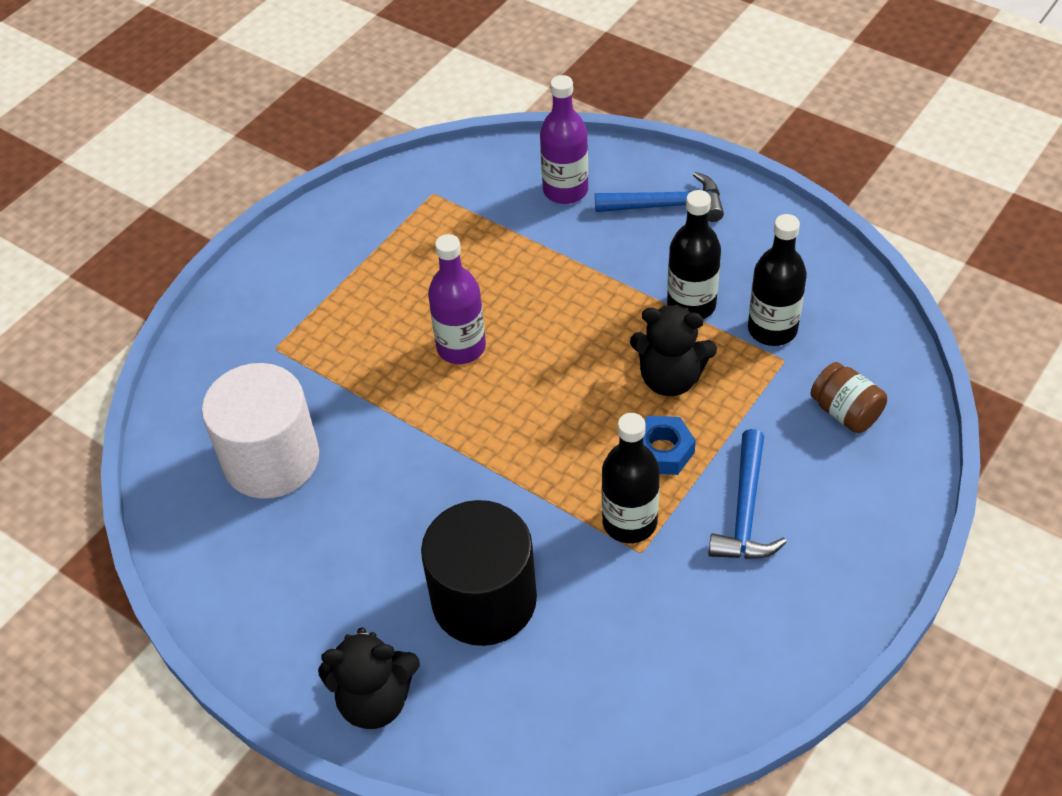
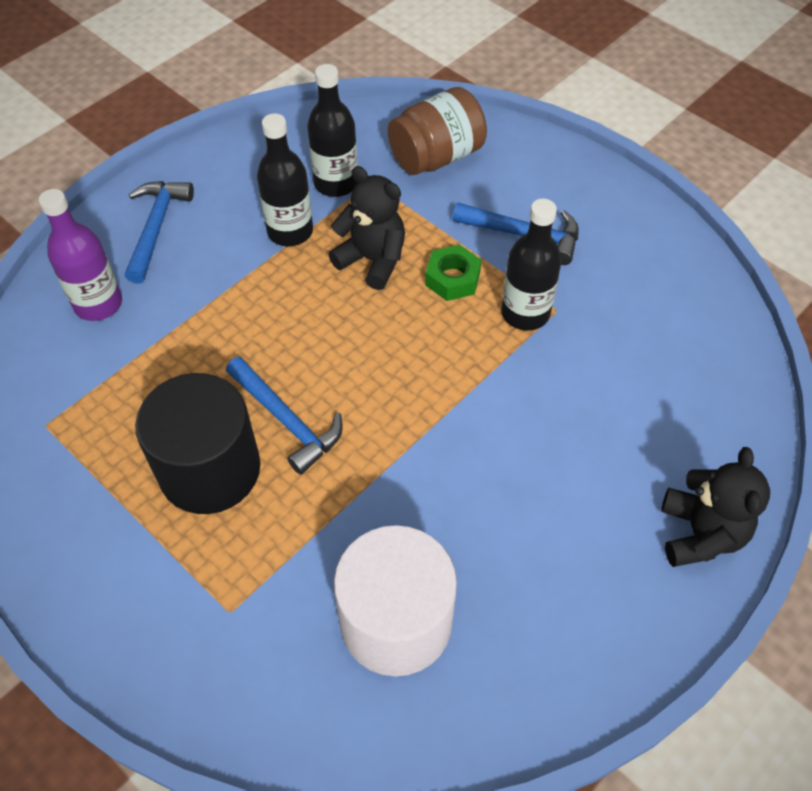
camera: 85 degrees left, 5 degrees up
(461, 347) = (286, 420): purple bottle -> blue hammer
(484, 600) = (596, 433): black cylinder -> black cylinder (210, 469)
(662, 451) = (452, 279): blue nut -> green nut
(670, 379) = (372, 260): black teddy bear -> black teddy bear turned 75 degrees counterclockwise
(845, 412) = (436, 157): brown jar -> brown jar, size x1.55

